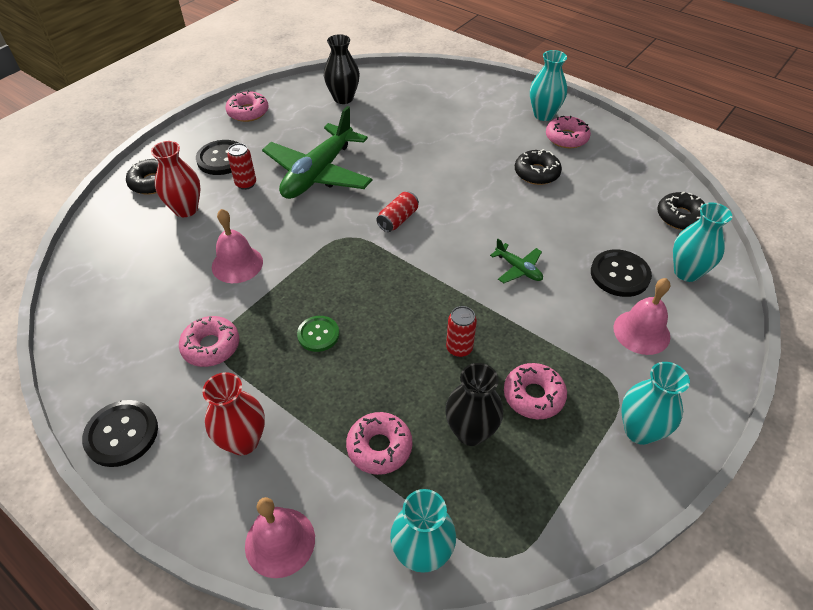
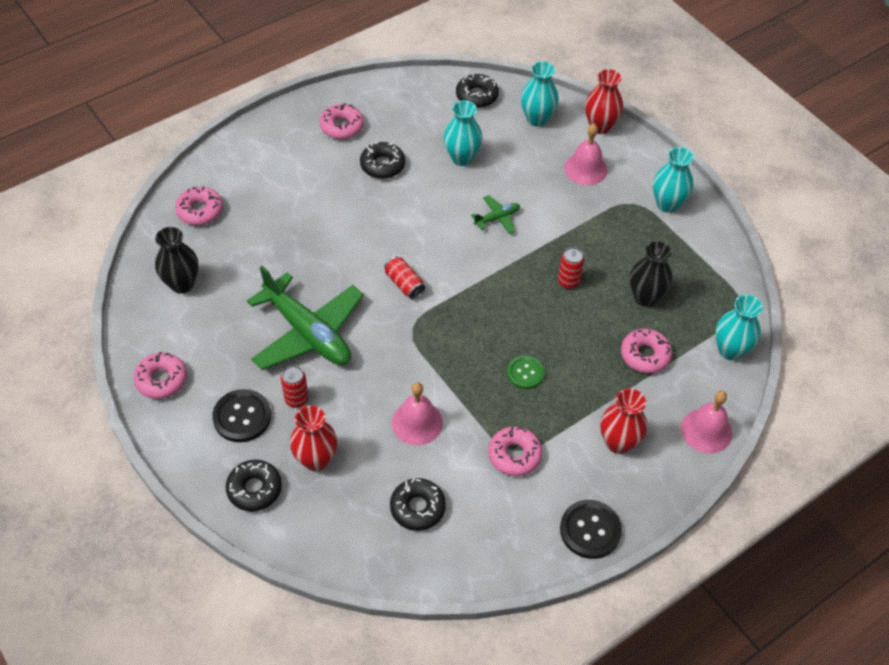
camera: 75 degrees left, 5 degrees up
(141, 285) = (417, 508): none -> black donut
(533, 396) = (624, 251): pink donut -> pink donut (200, 211)
(543, 115) = (298, 130): turquoise vase -> turquoise vase (462, 158)
(620, 274) = (525, 158): black button -> none
(721, 333) = (600, 126): none -> red vase

